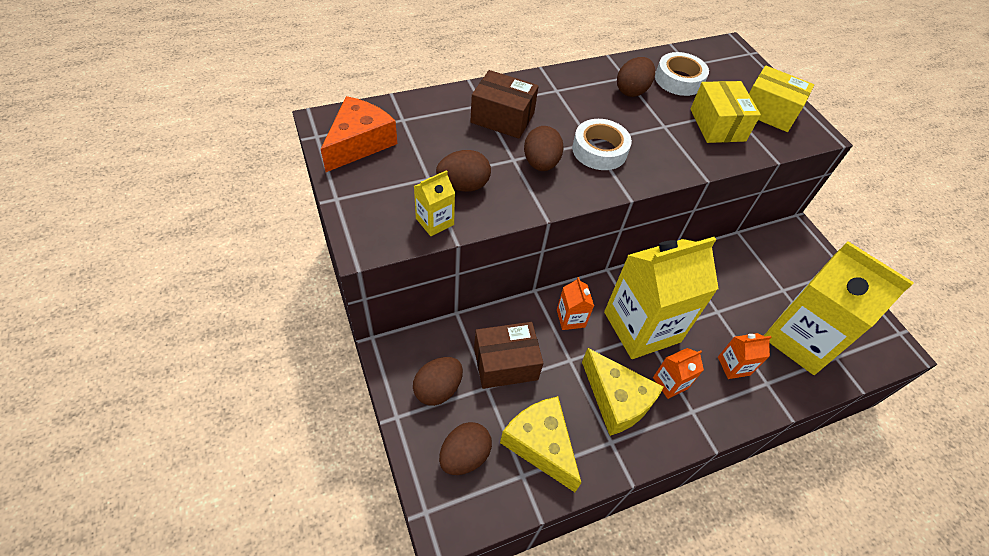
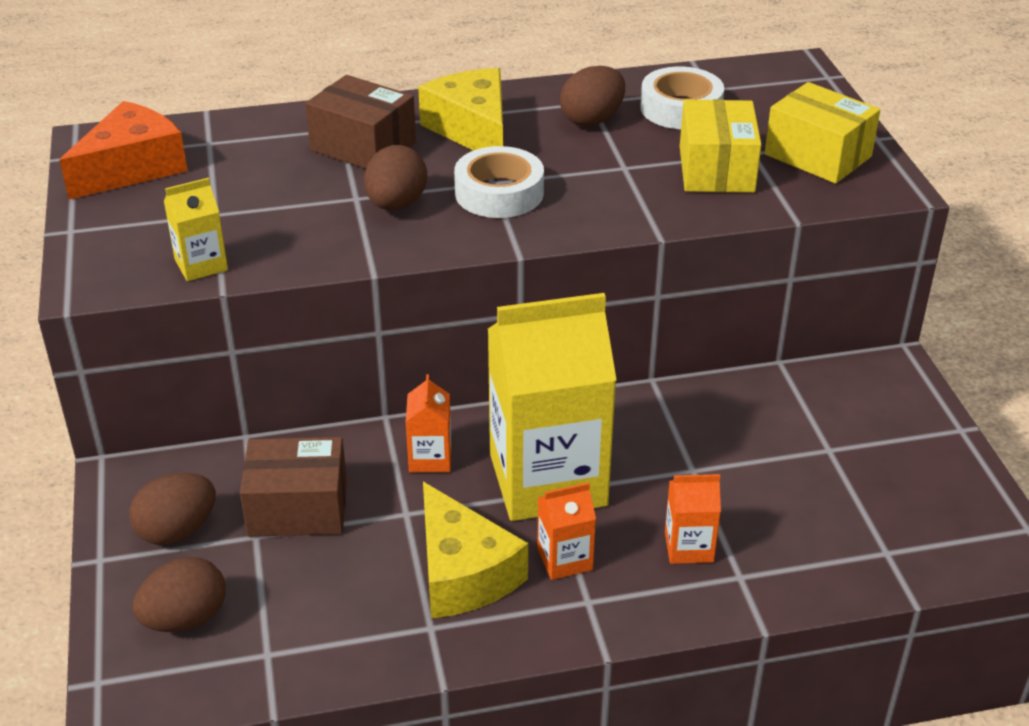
camera: 15 degrees right, 15 degrees down
(463, 185) = (264, 225): brown egg -> none
(540, 444) = (312, 617): yellow cheese -> yellow cheese (472, 129)
(800, 339) = (830, 521): yellow carton -> none

